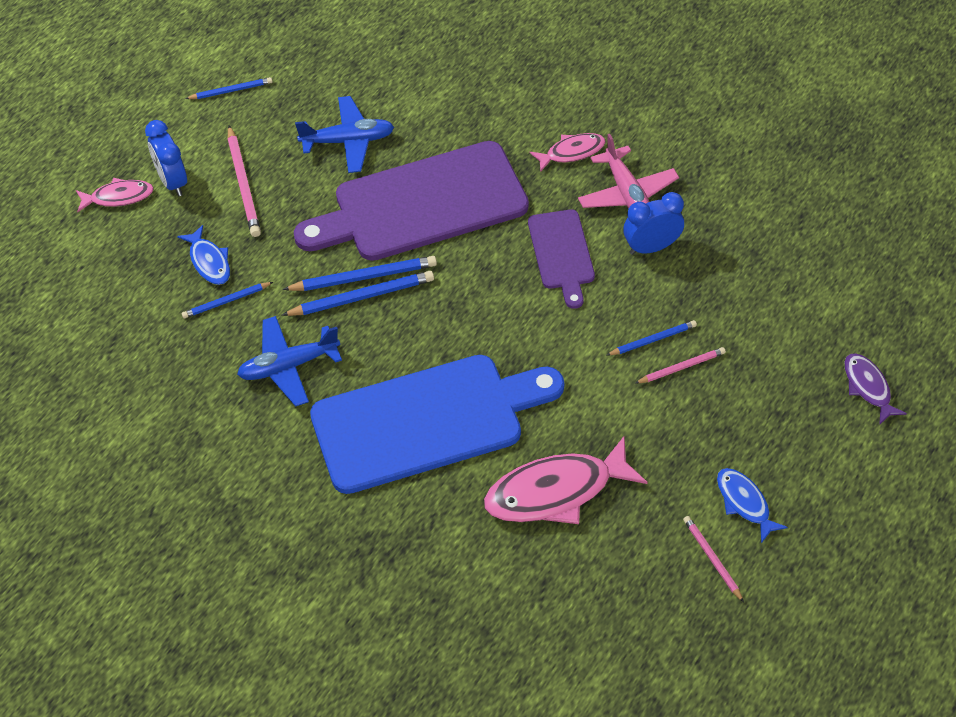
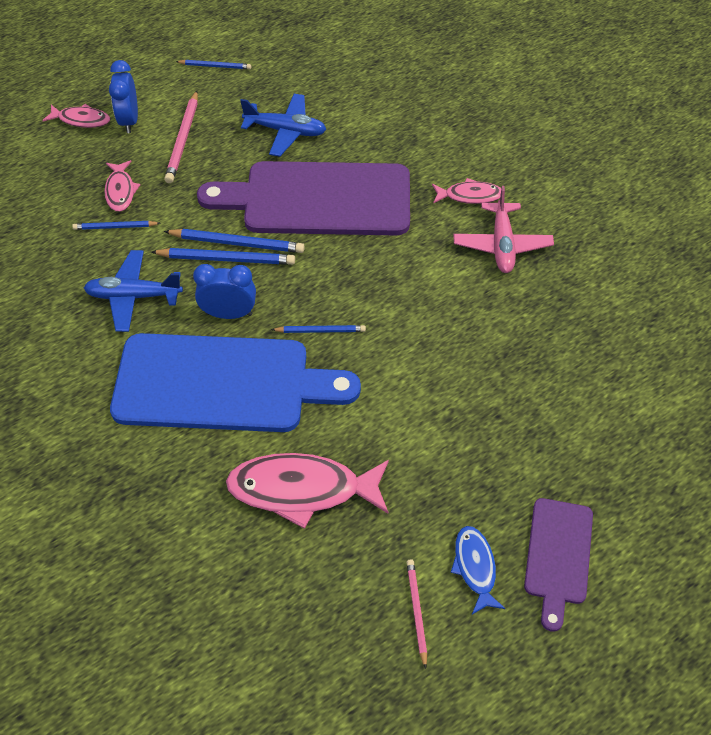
camera: 20 degrees right, 0 degrees up
(209, 261) = (120, 191): blue fish -> pink fish
(561, 254) = (417, 278): purple cutting board -> purple cutting board (558, 556)
(651, 247) = (501, 298): blue clock -> blue clock (229, 314)
(653, 340) = (462, 381): blue pencil -> blue pencil (320, 330)
(681, 367) = (476, 415): pink pencil -> none
(868, 387) = (651, 497): purple fish -> none

